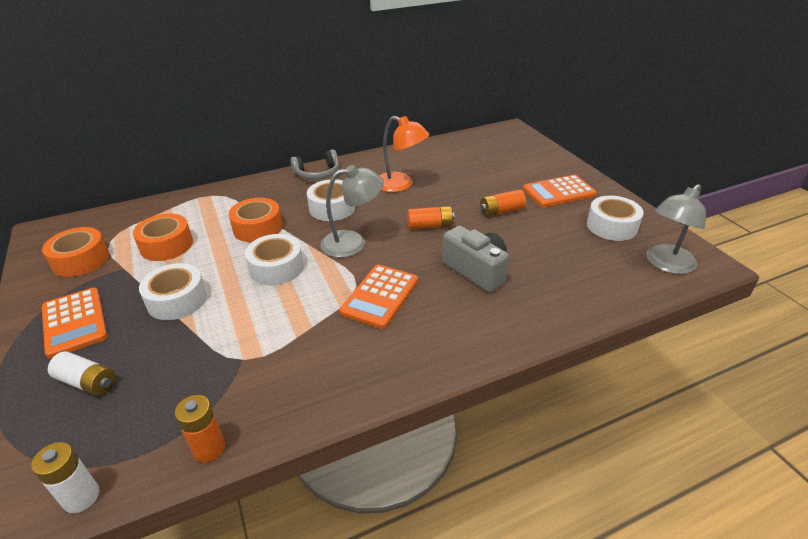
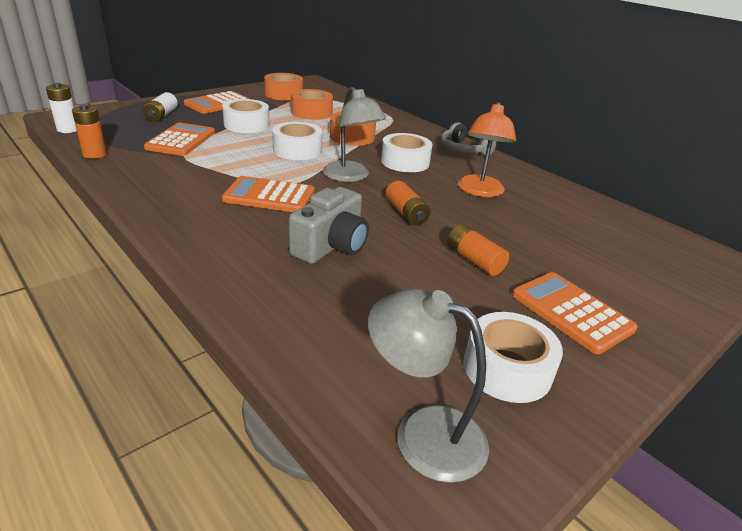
camera: 70 degrees right, 5 degrees down
(200, 360) = (181, 140): none -> orange calculator

